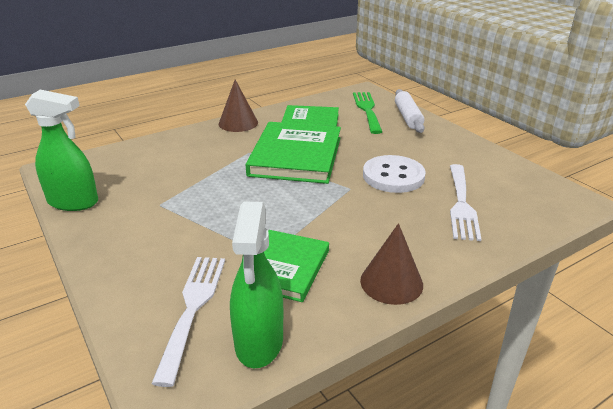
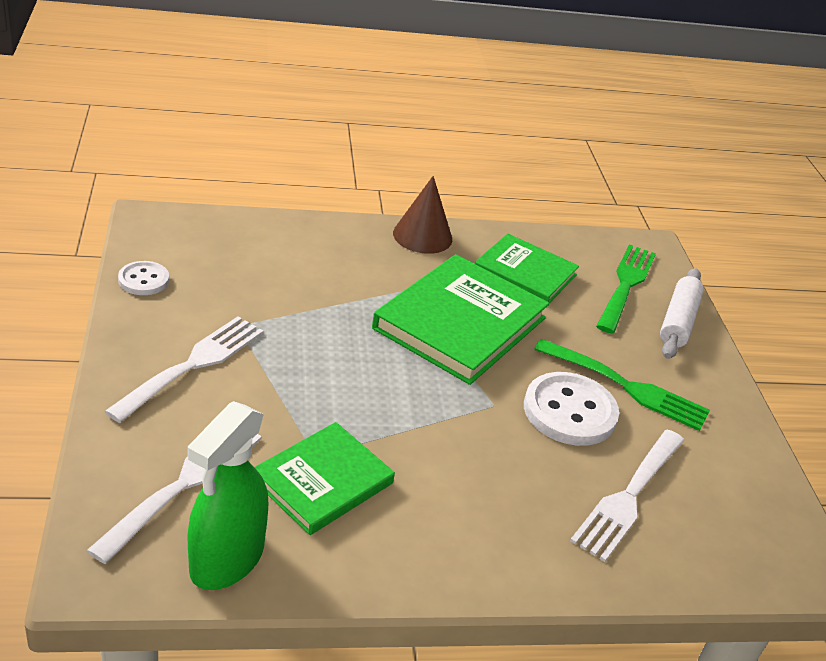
camera: 20 degrees right, 5 degrees up
(73, 202) = (143, 280): green spray bottle -> white button
(145, 236) = (193, 364): none -> white fork
(391, 282) = (436, 561): brown cone -> none
(411, 154) = (627, 387): none -> green fork

